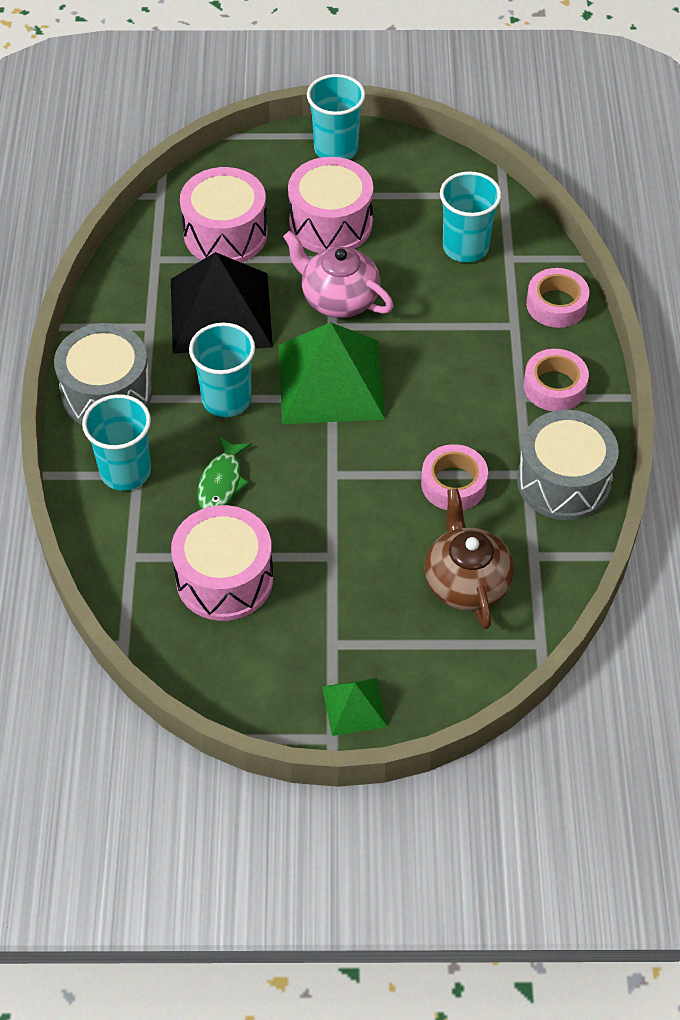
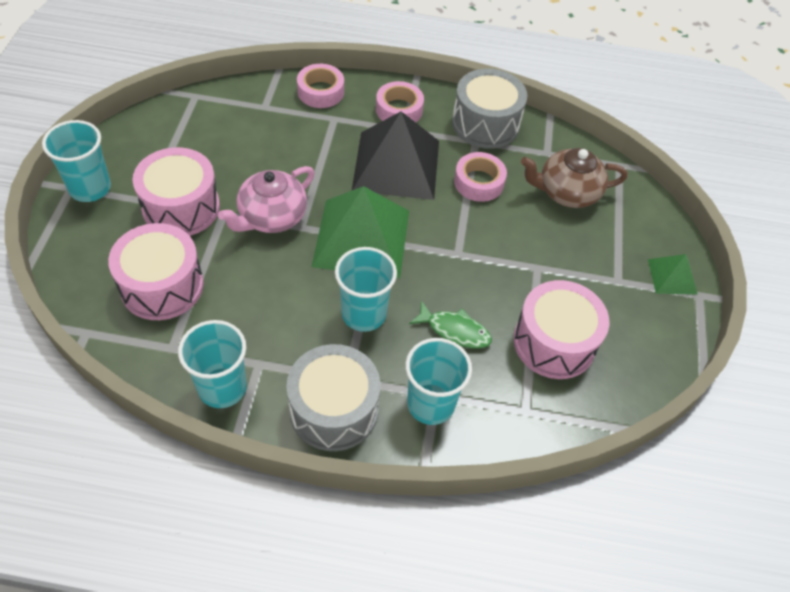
camera: 85 degrees left, 0 degrees up
(221, 312) = (260, 303): black pyramid -> black pyramid (396, 165)
(465, 247) = (243, 128): turquoise cup -> turquoise cup (222, 387)

